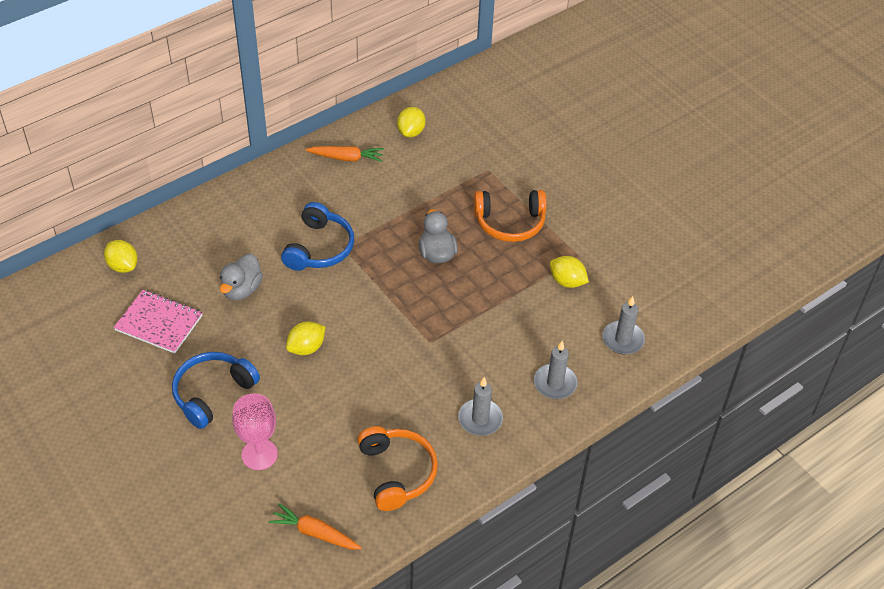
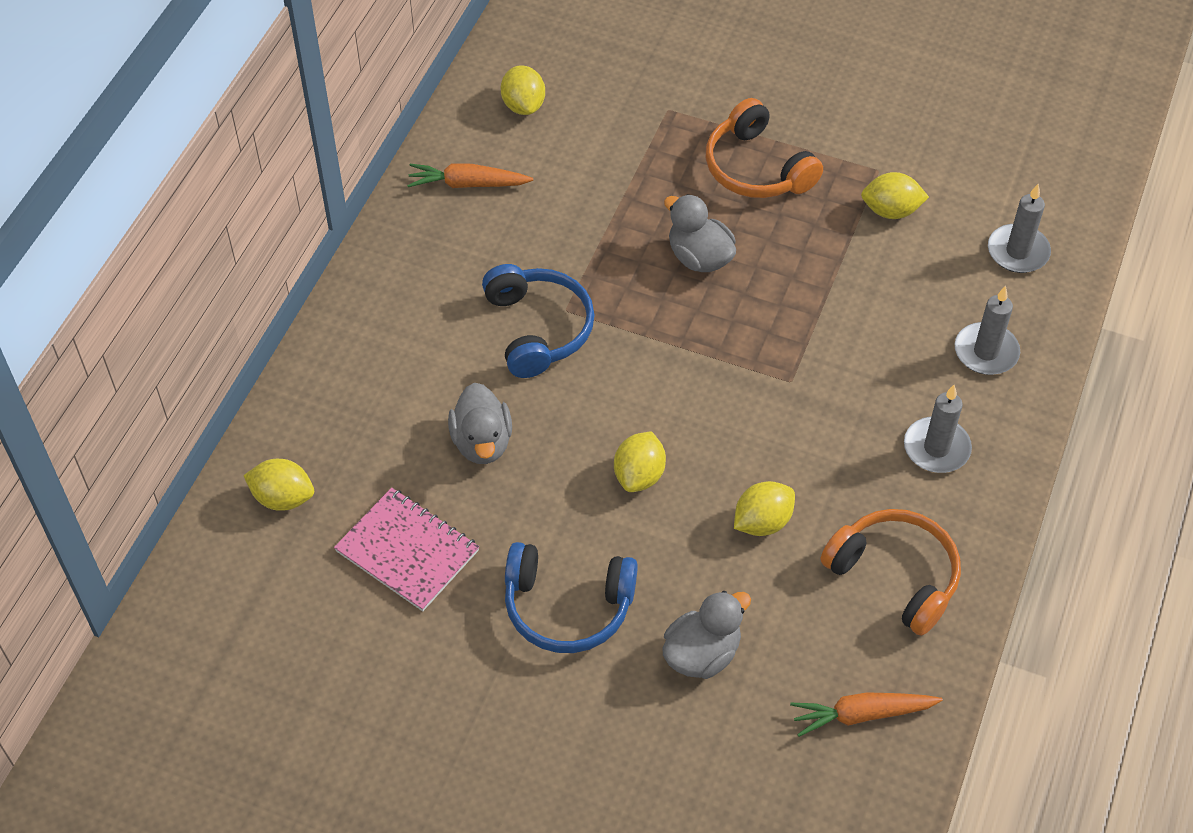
camera: 30 degrees left, 5 degrees up
(159, 323) = (407, 551): pink notebook -> pink notebook turned 45 degrees clockwise
(212, 393) = (567, 607): blue headphones -> blue headphones turned 90 degrees counterclockwise
(259, 454) = (702, 654): pink goblet -> grey duck
(347, 158) = (467, 184): orange carrot -> orange carrot turned 150 degrees counterclockwise
(350, 406) = (762, 522): none -> yellow lemon
(510, 223) = (756, 168): orange headphones -> orange headphones turned 90 degrees clockwise

